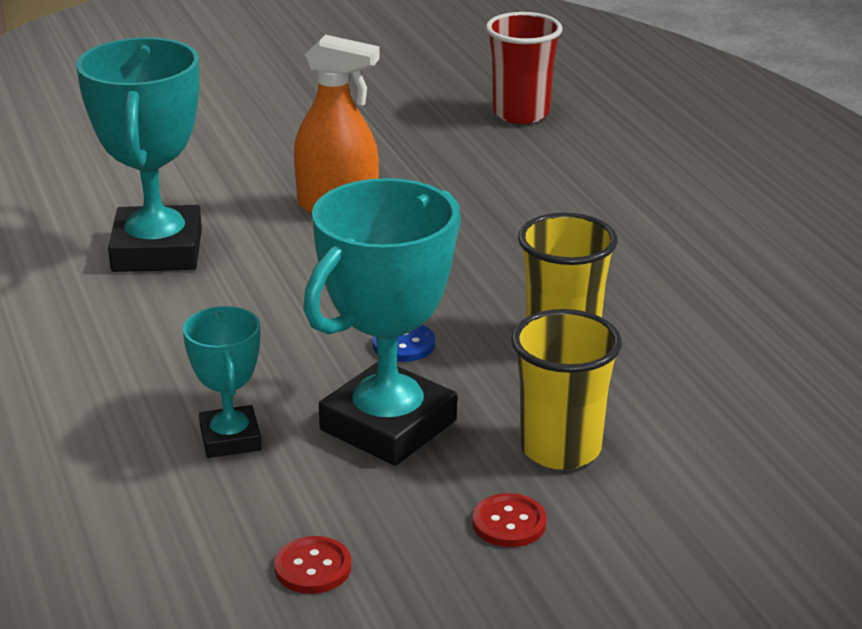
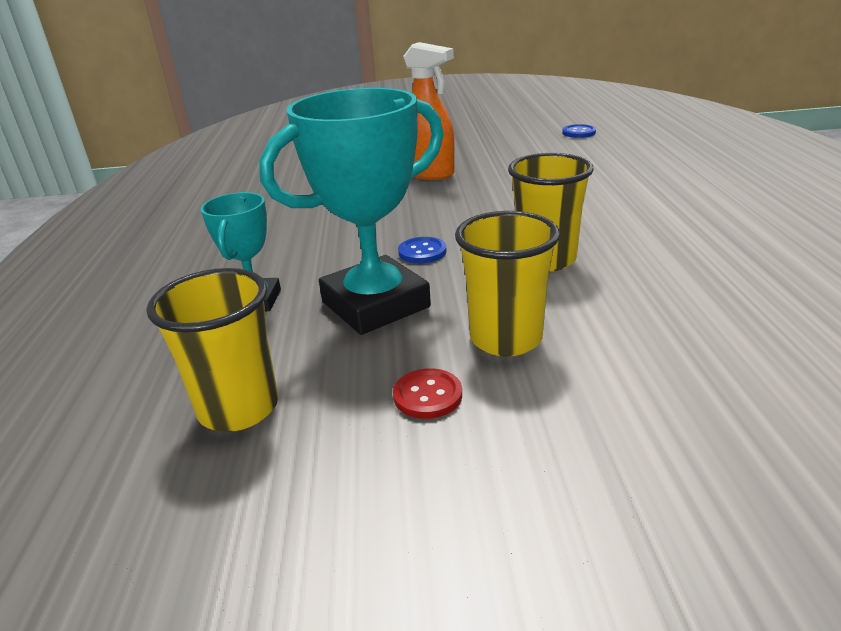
camera: 20 degrees right, 0 degrees up
(157, 250) = (300, 188): turquoise trophy -> none
(313, 567) = (239, 408): red button -> yellow cup
(521, 113) = (578, 132): red cup -> blue button

